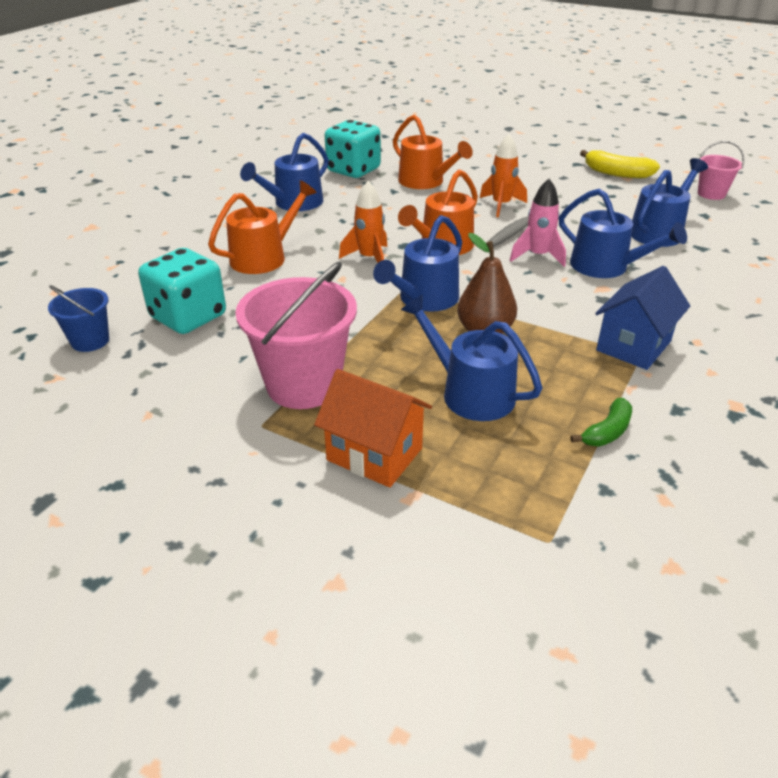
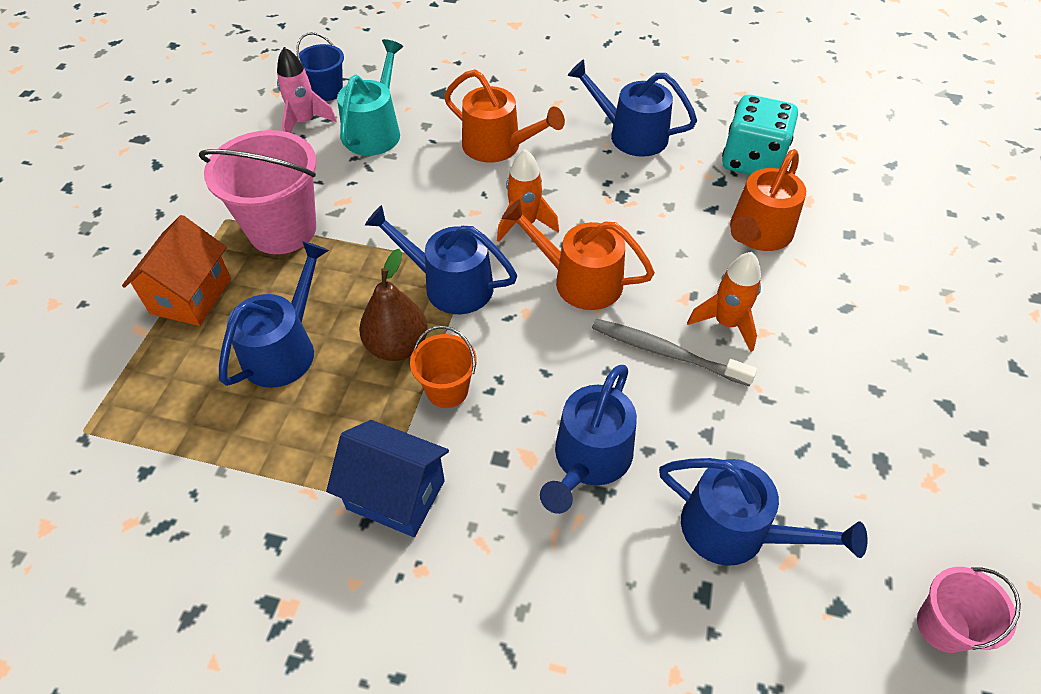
camera: 75 degrees right, 15 degrees up
(188, 317) = (375, 131): turquoise dice -> turquoise watering can
(536, 313) = (447, 390): none -> orange bucket
(537, 256) = (590, 379): pink rocket -> pink rocket (304, 122)
(607, 432) = (230, 470): green banana -> none
(616, 173) = (942, 466): yellow banana -> none

